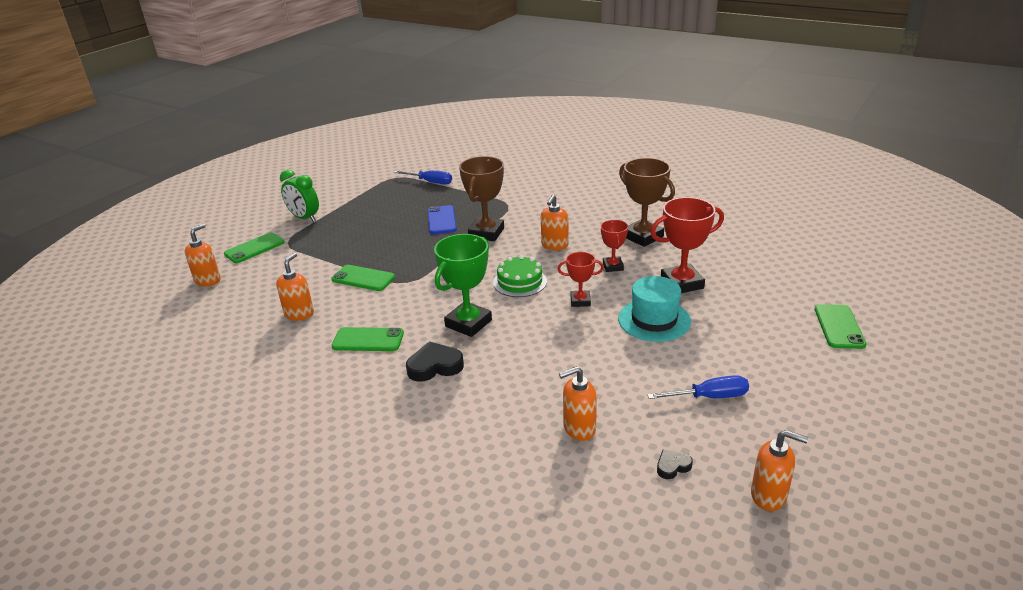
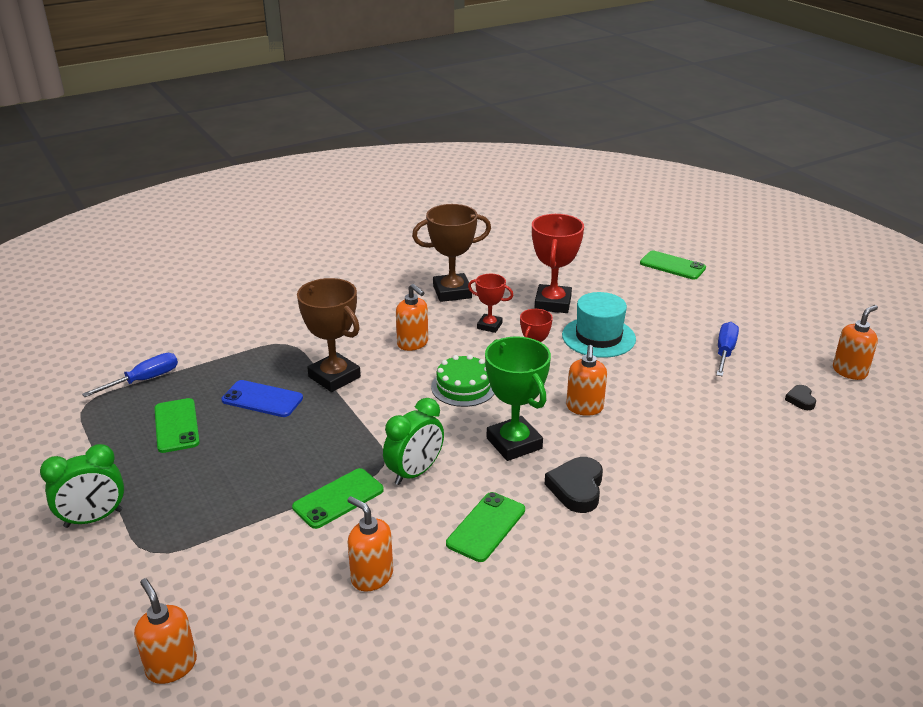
camera: 65 degrees left, 0 degrees up
(254, 248) = (126, 592): green phone -> green phone (176, 426)
(406, 295) = (415, 472): none -> green clock
(579, 428) = (730, 429): orange soap dispenser -> orange soap dispenser (584, 408)

